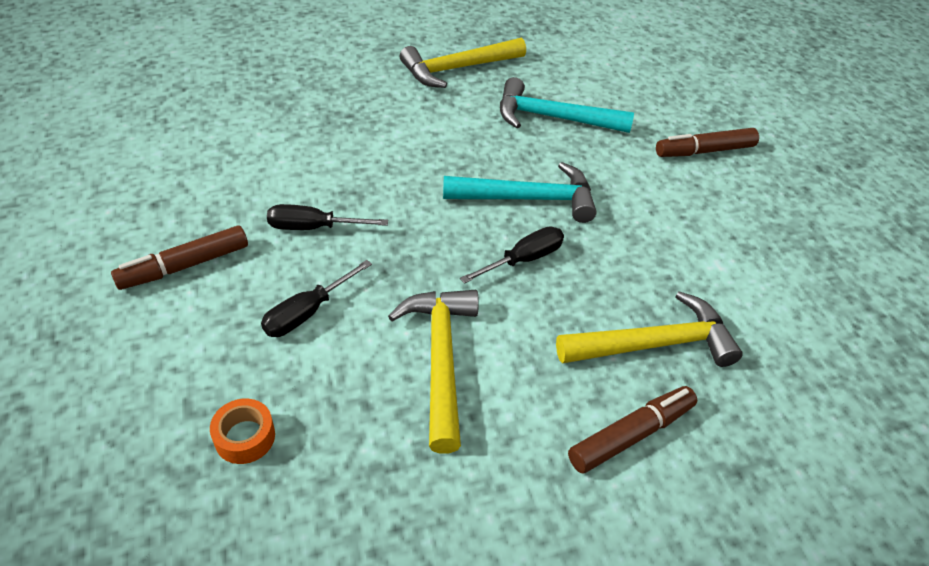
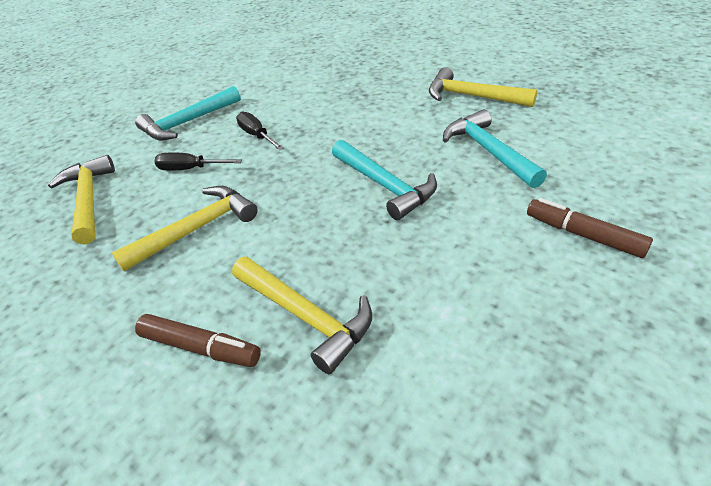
camera: 60 degrees right, 5 degrees down
(184, 266) = (188, 122): brown marker -> turquoise hammer
(245, 437) = (88, 200): orange tape -> yellow hammer
(523, 259) = (321, 214): black screwdriver -> none

